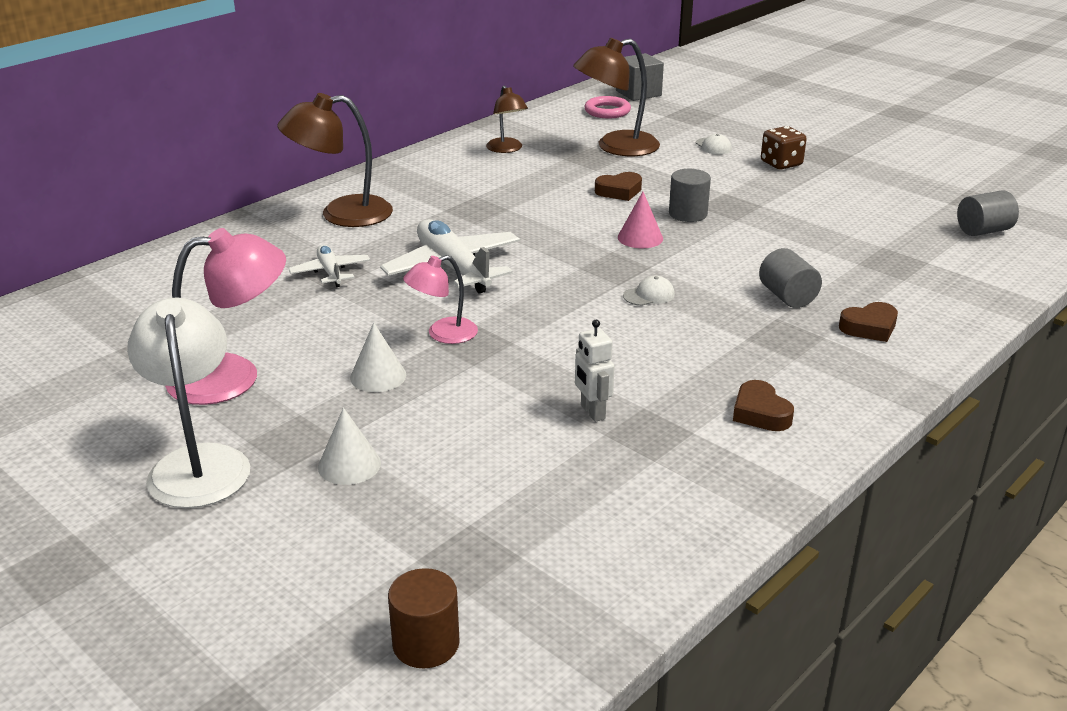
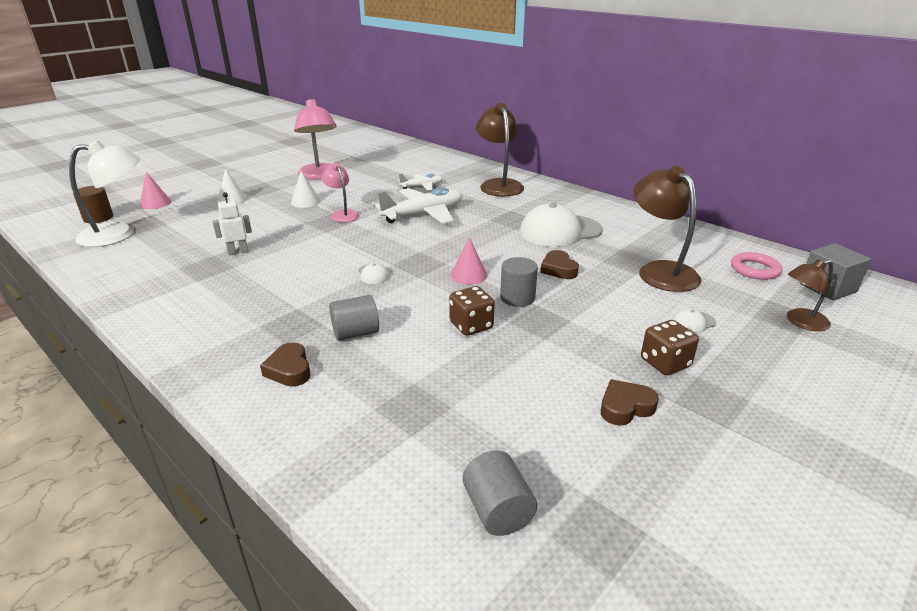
camera: 90 degrees right, 0 degrees up
(198, 463) = (254, 175): white lamp -> white lamp (119, 234)
(346, 575) = (155, 203): none -> pink cone
(507, 149) = (629, 227): brown lamp -> brown lamp (801, 322)
(516, 184) = (560, 231): none -> white cap
(750, 237) = (471, 325): none -> brown dice
(760, 413) = (200, 305): brown heart -> brown heart (625, 407)

